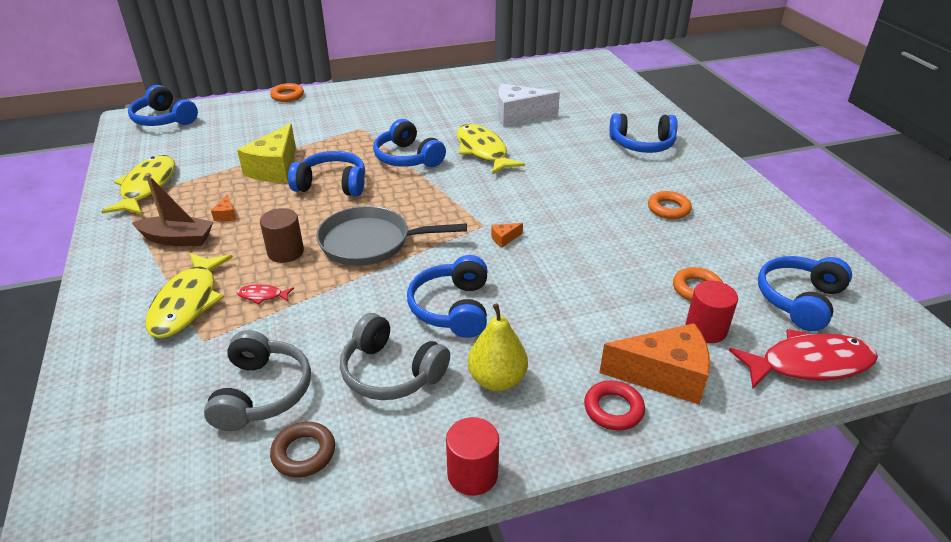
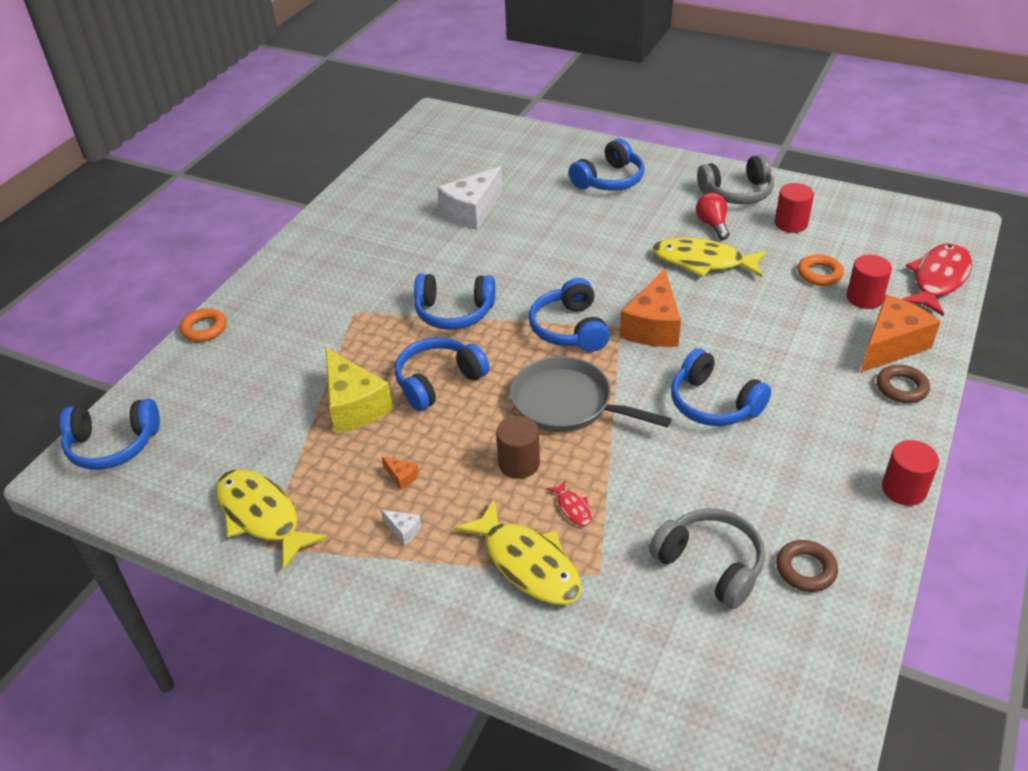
camera: 45 degrees left, 5 degrees up
(177, 239) = (403, 530): brown boat -> white cheese
(262, 296) = (572, 508): red fish -> red fish turned 75 degrees counterclockwise
(370, 242) = (567, 403): grey pan -> grey pan turned 75 degrees clockwise
(391, 372) = (758, 477): grey headphones -> grey headphones (737, 193)
(483, 151) = (503, 264): yellow fish -> yellow fish (703, 262)
(497, 380) = (820, 425): yellow pear -> none
(504, 239) = (653, 326): orange cheese -> orange cheese, size x2.48
(613, 409) = (901, 388): red ring -> brown ring
(668, 209) = (712, 224): orange ring -> red light bulb
(738, 244) = (791, 223): none -> red cylinder
(799, 300) = (876, 240): blue headphones -> blue headphones (569, 329)

